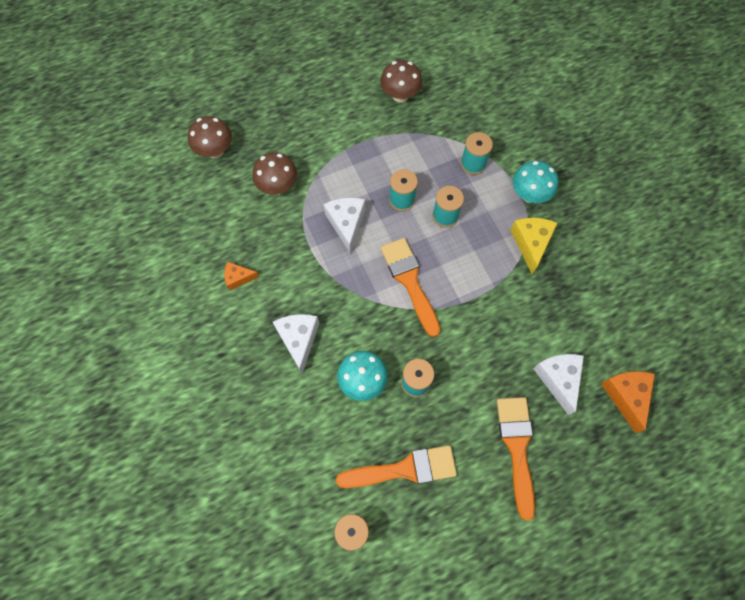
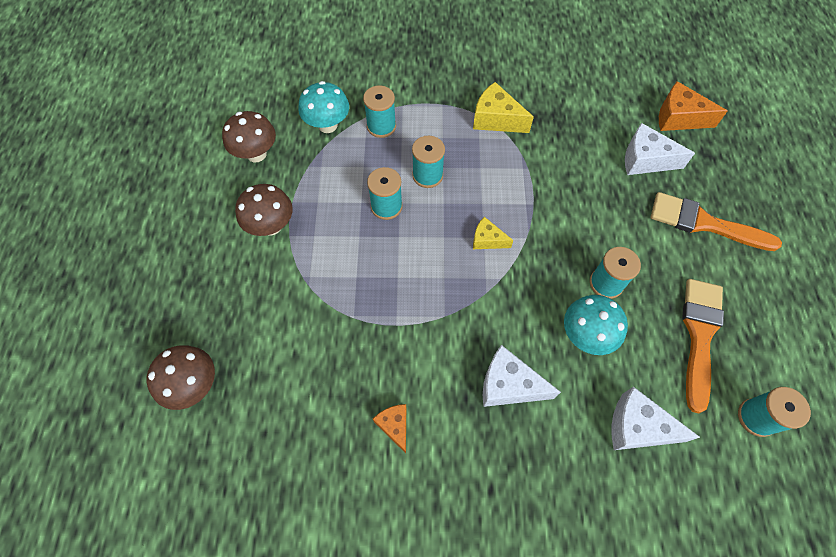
camera: 65 degrees left, 5 degrees down
(238, 278) = (394, 426): orange cheese -> orange cheese turned 135 degrees clockwise
(278, 186) = (293, 328): brown mushroom -> brown mushroom (271, 226)
(346, 224) = (386, 273): white cheese -> white cheese (638, 427)
(409, 281) = (487, 240): orange brush -> yellow cheese
(529, 195) = (442, 97): turquoise mushroom -> turquoise mushroom (327, 125)

